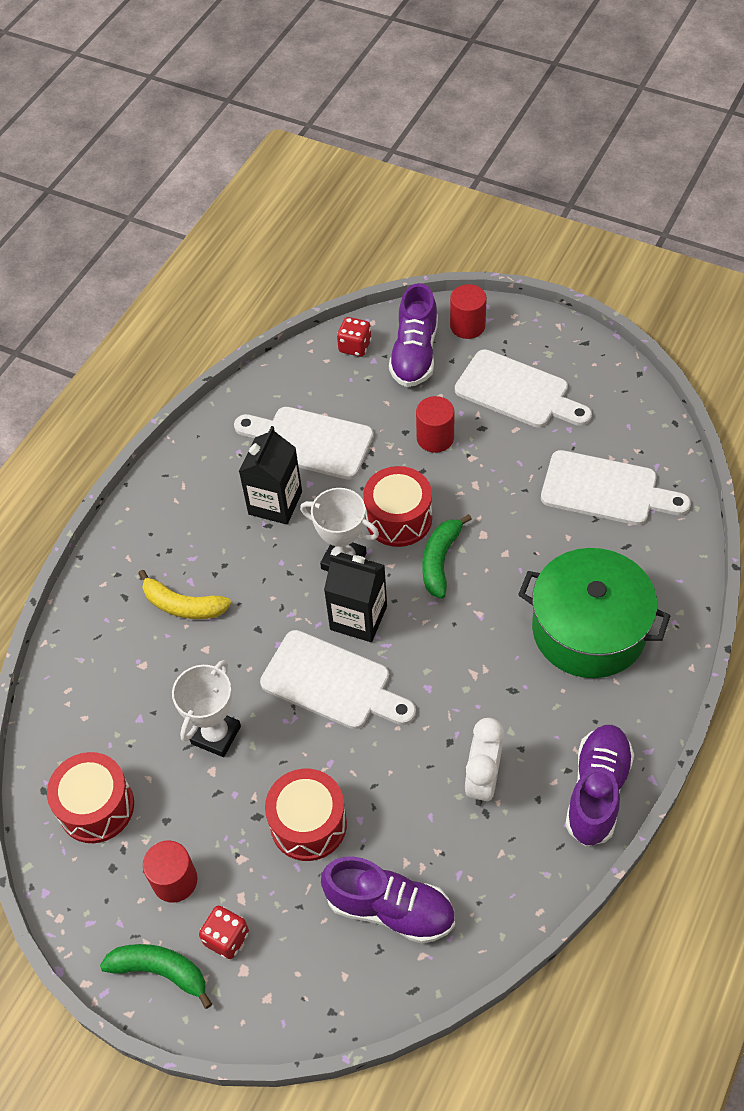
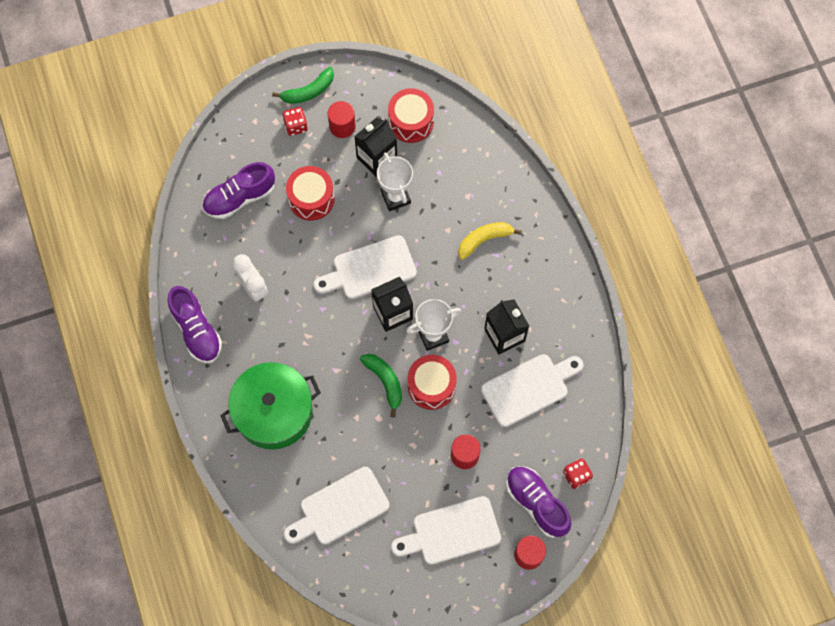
camera: 130 degrees right, 15 degrees up
(183, 800) = (377, 158): none -> black carton

